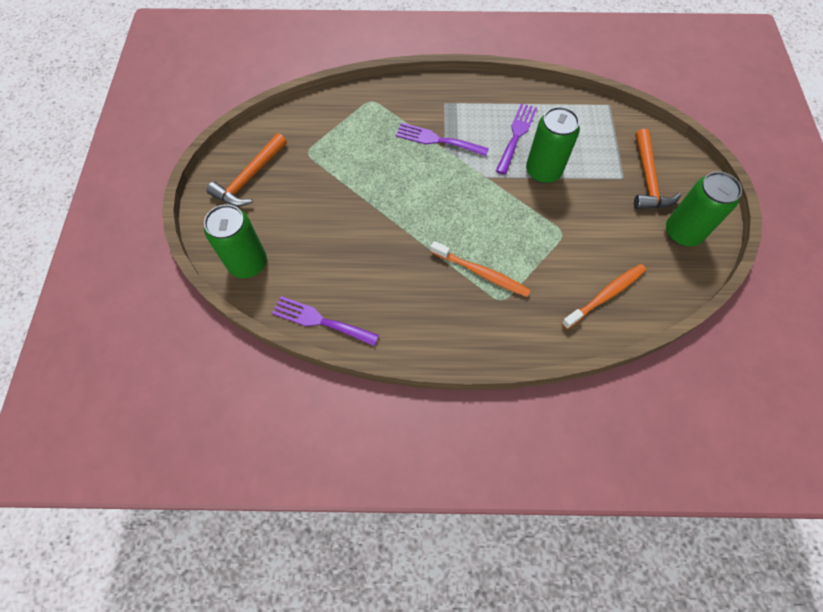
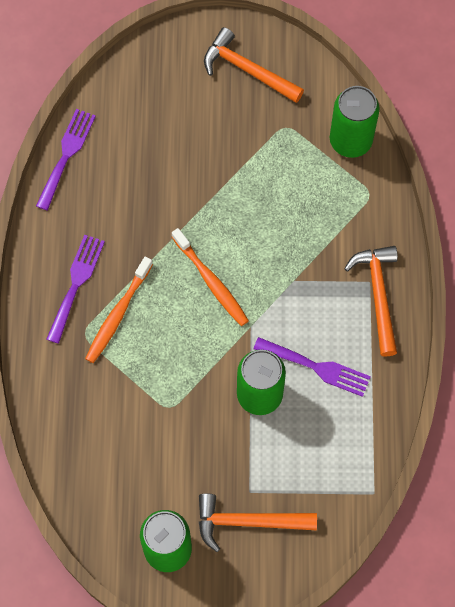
camera: 90 degrees right, 5 degrees up
(248, 263) = (136, 81): green can -> green can (350, 141)
(437, 140) = (307, 271): purple fork -> purple fork (76, 283)
(455, 98) = (378, 295): none -> orange hammer
(605, 295) = (86, 445): orange toothbrush -> orange toothbrush (211, 282)

